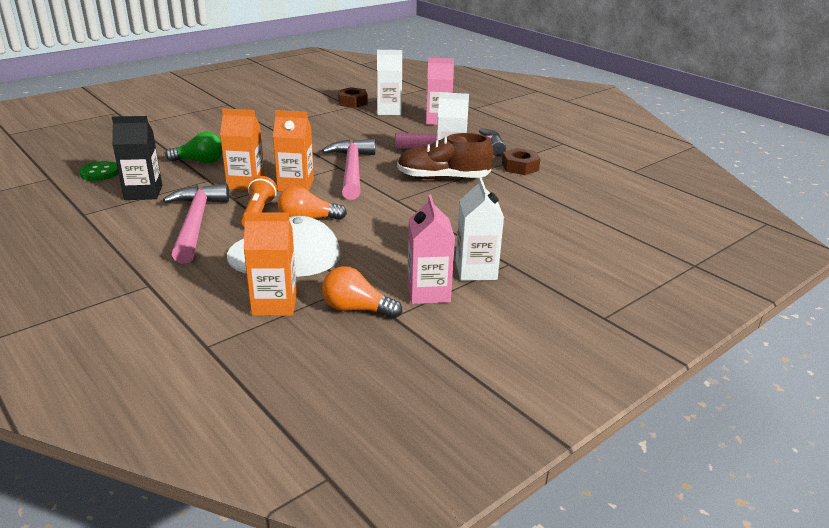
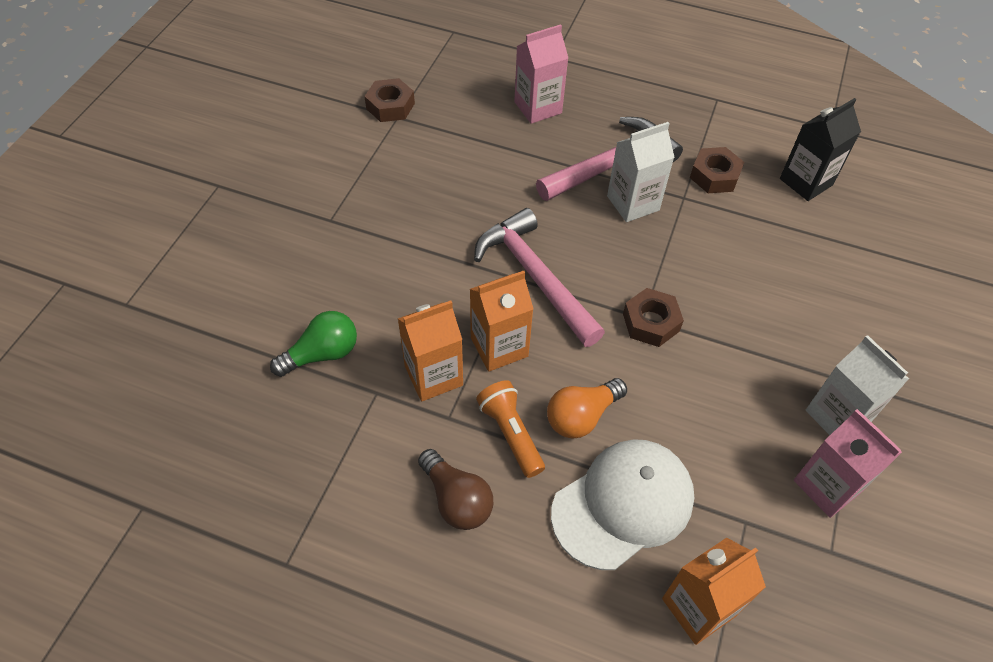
camera: 30 degrees left, 25 degrees up
(100, 173) = (205, 454): green button -> none
(143, 193) = (318, 469): black carton -> black carton (806, 182)
(196, 223) = (457, 499): pink hammer -> brown light bulb
(356, 309) = (786, 561): orange light bulb -> none
(389, 111) = (457, 109): white carton -> none
(399, 203) = (651, 322): none -> brown nut
(443, 178) = (653, 242): brown shoe -> none

